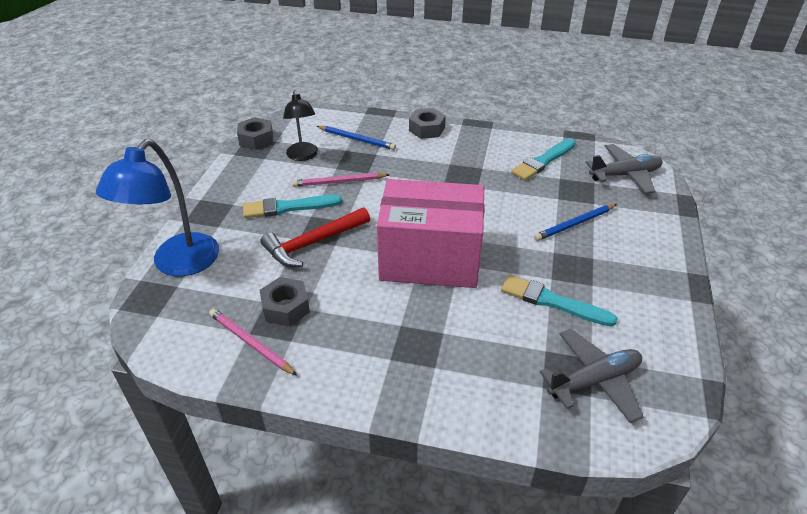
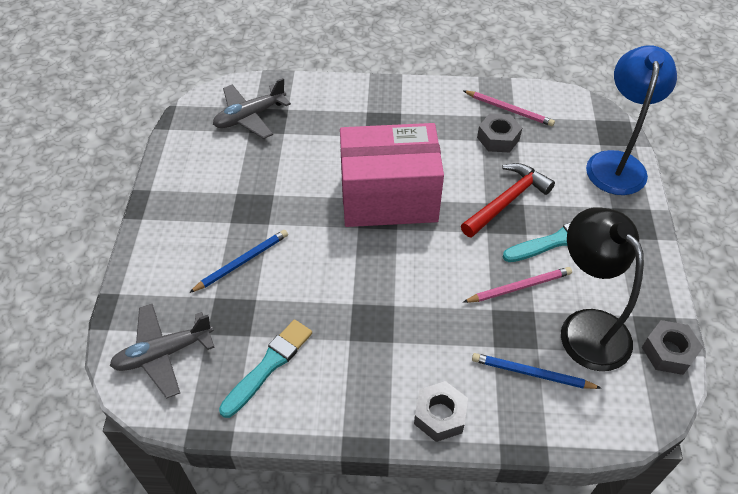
camera: 170 degrees right, 10 degrees up
(303, 156) = (586, 327): black lamp -> black lamp, size x1.65
(552, 301) = (274, 172): turquoise brush -> none

